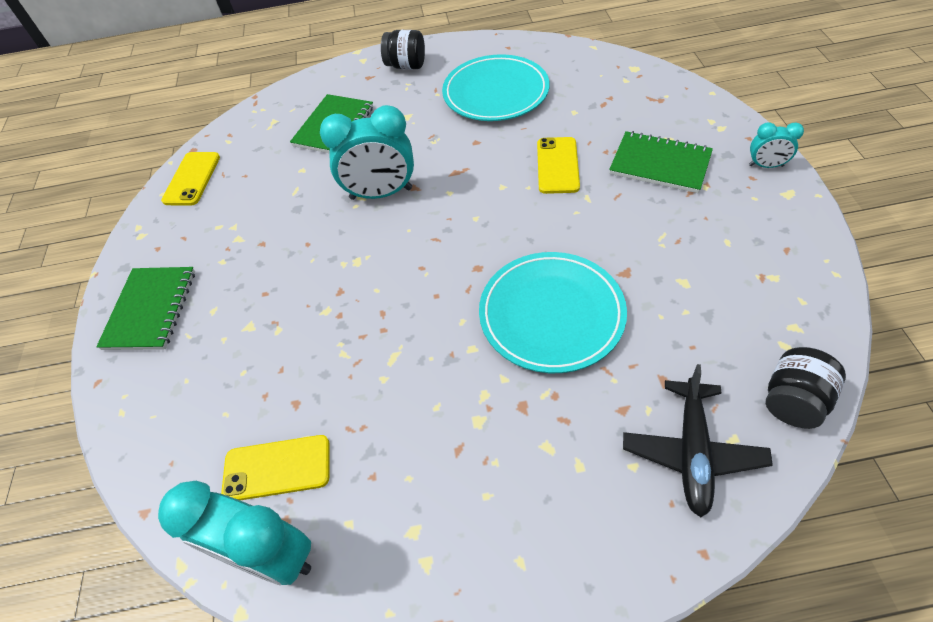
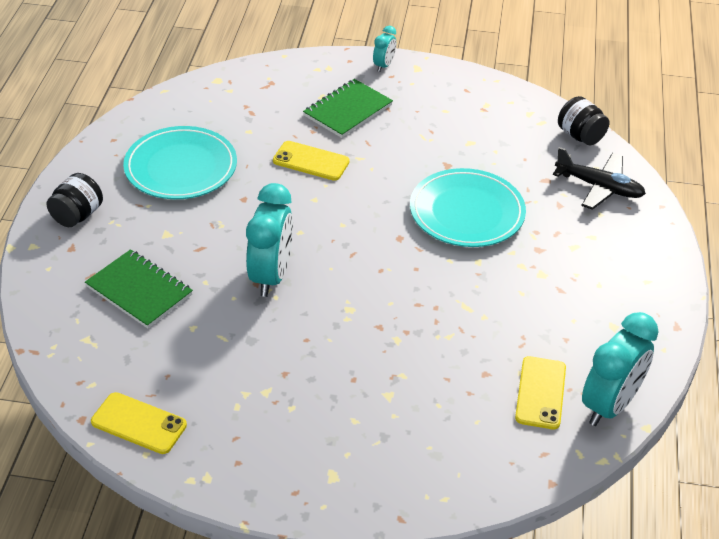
camera: 80 degrees left, 10 degrees down
(151, 310) = (327, 471): green notebook -> none

